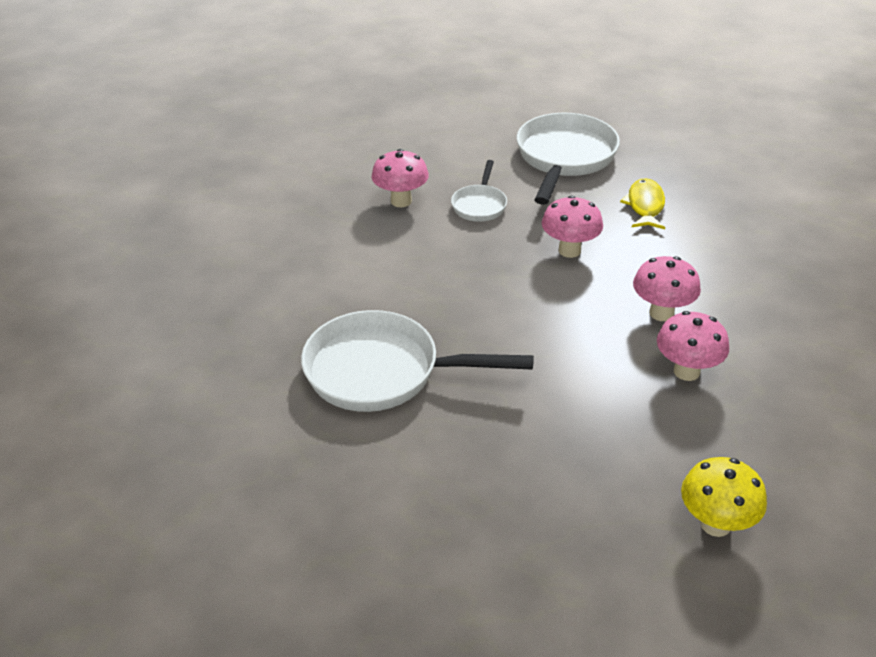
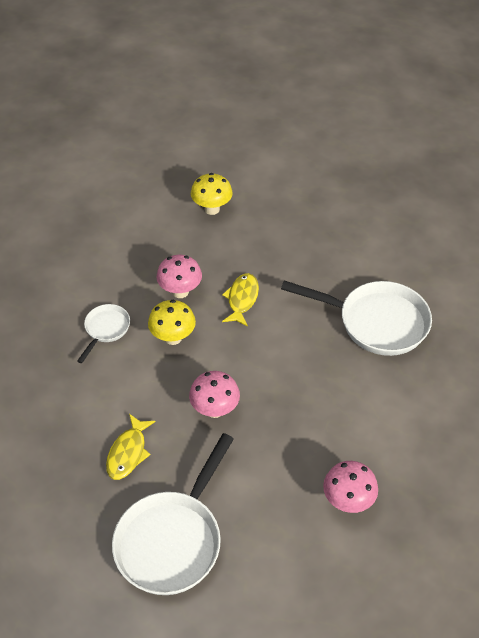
camera: 170 degrees left, 10 degrees up
(479, 205) = (275, 481): white pan -> white pan (106, 329)
(590, 374) = (242, 299): none -> yellow fish
(661, 313) = (173, 338): pink mushroom -> yellow mushroom

